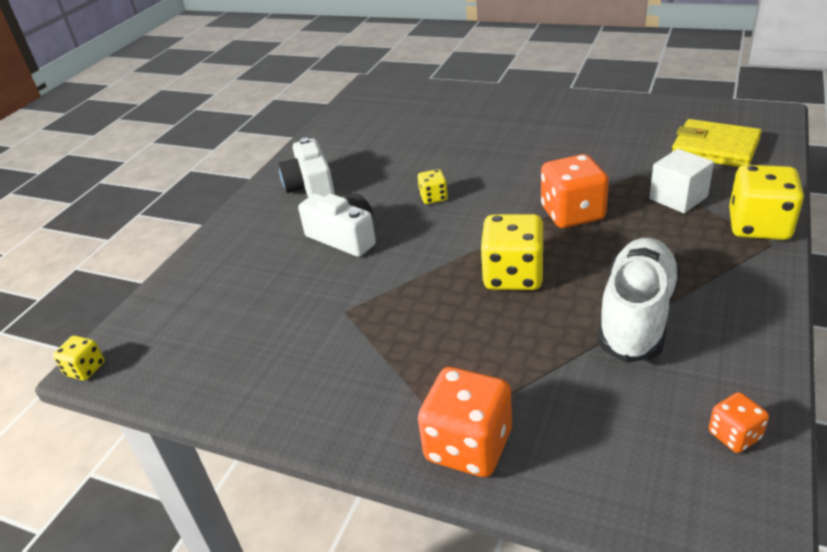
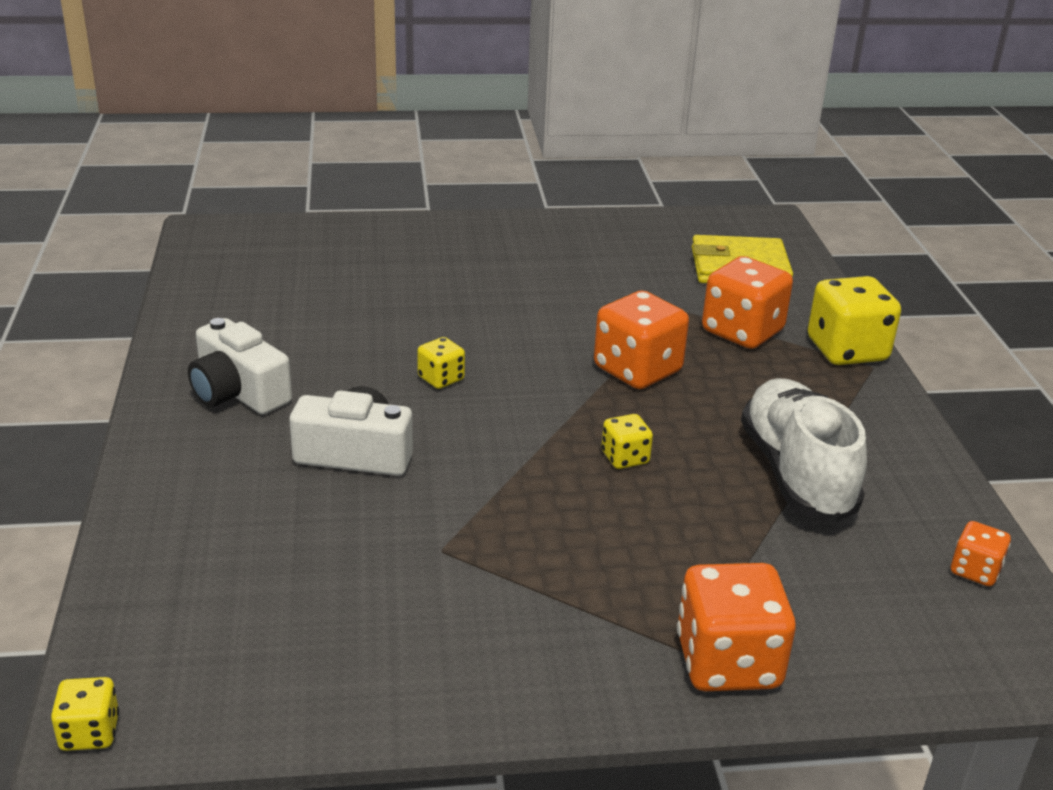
camera: 35 degrees left, 5 degrees down
(513, 276) = (625, 458): yellow dice -> yellow dice, size x0.52
(678, 198) = (742, 331): white cube -> orange dice

